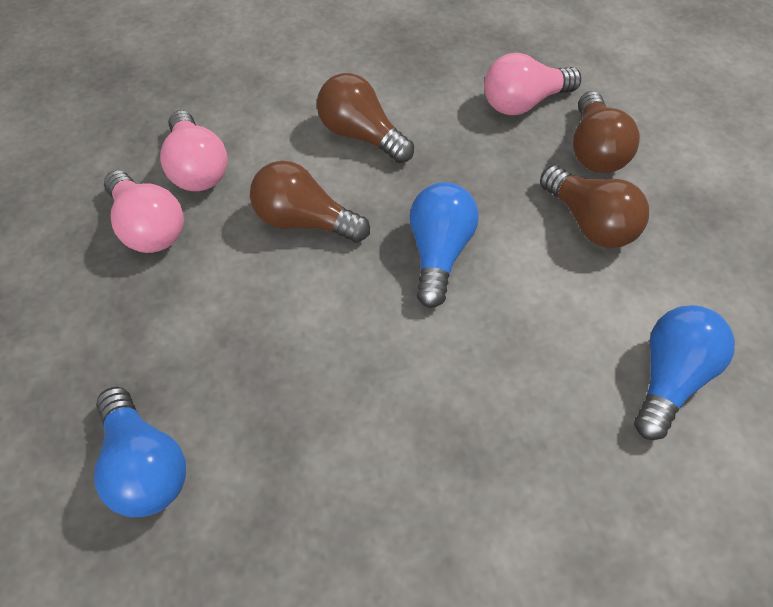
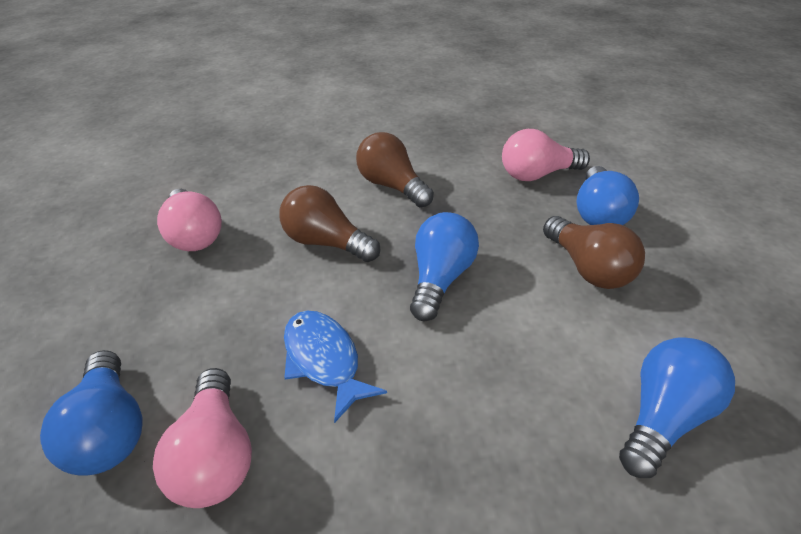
camera: 10 degrees right, 15 degrees down
(197, 168) = (250, 197): pink light bulb -> pink light bulb (216, 455)
(339, 362) = (324, 360): none -> blue fish
(594, 150) = (598, 213): brown light bulb -> blue light bulb

